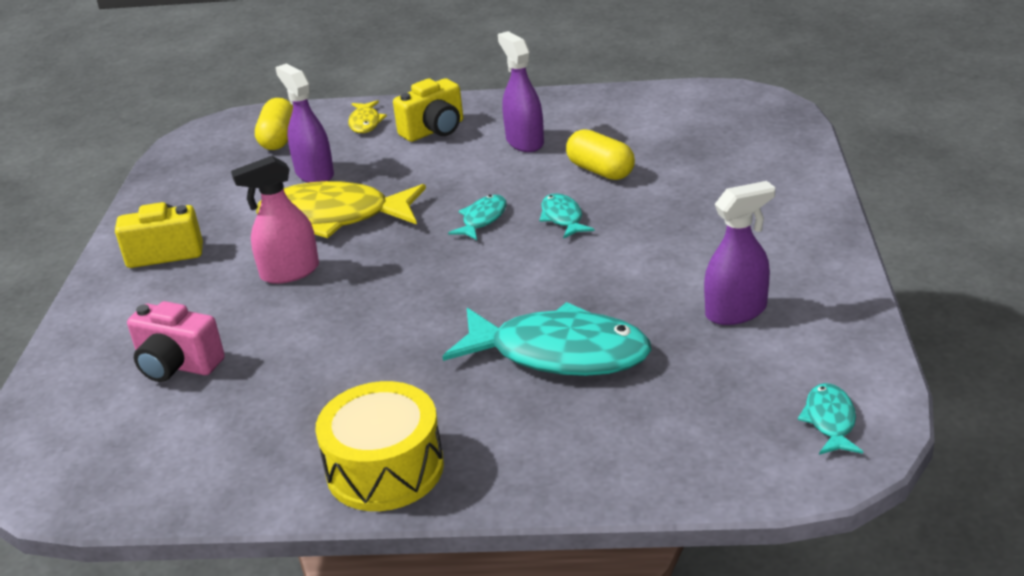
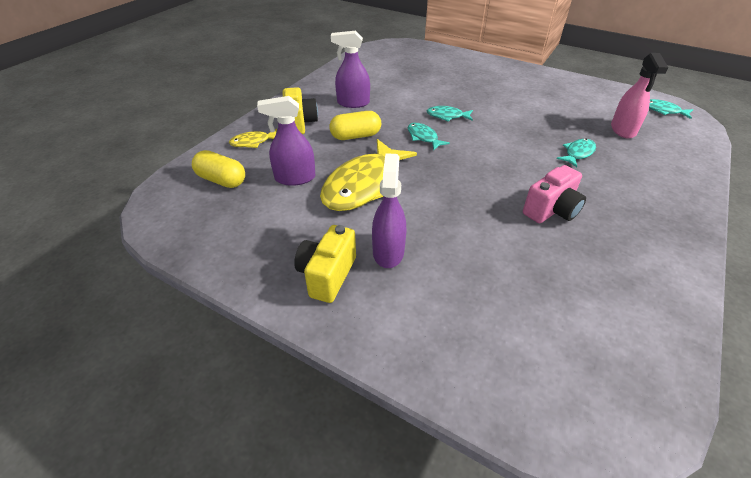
camera: 65 degrees left, 10 degrees up
(177, 365) = (501, 304): pink camera -> pink camera (551, 210)
(289, 272) = (417, 220): pink spray bottle -> pink spray bottle (623, 130)
(365, 123) = (253, 142): yellow fish -> yellow fish turned 135 degrees clockwise
(385, 468) = (664, 237): yellow drum -> none
(560, 353) = (578, 153): turquoise fish -> turquoise fish, size x0.46
(600, 171) = (411, 94): yellow capsule -> yellow capsule (355, 136)
(736, 311) = (569, 103): purple spray bottle -> purple spray bottle (388, 251)

